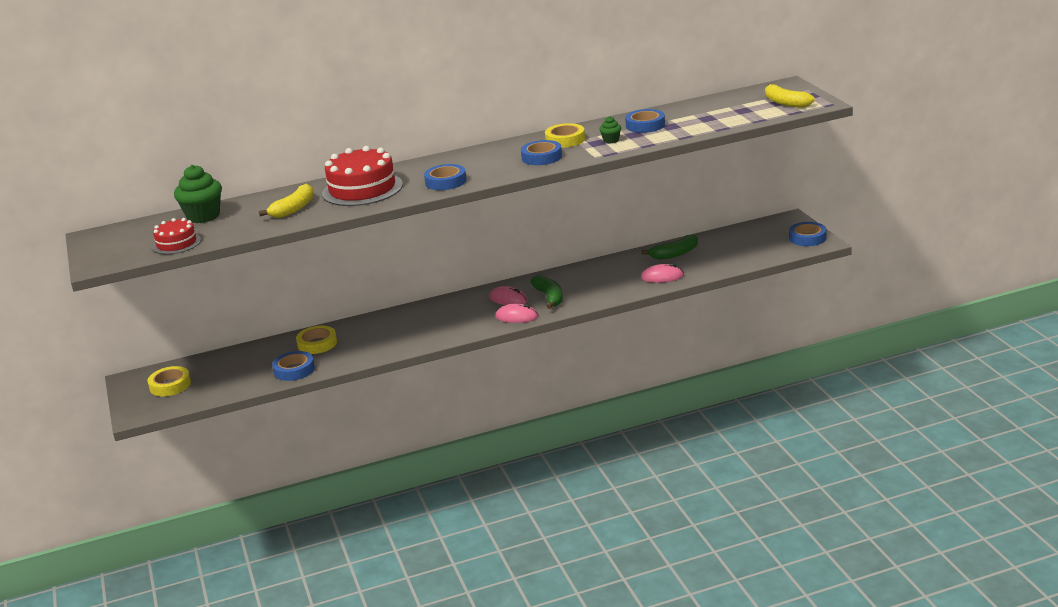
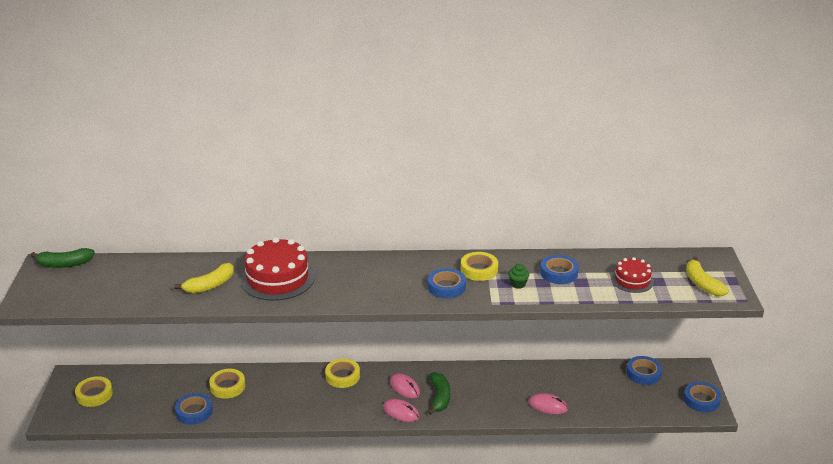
camera: 15 degrees right, 5 degrees up
(176, 243) = (97, 298): red cake -> red cake (632, 280)
(203, 216) = (137, 269): green cupcake -> none
(437, 307) = (342, 376): none -> yellow tape
(446, 182) = (349, 292): blue tape -> blue tape (643, 373)
(674, 254) = (572, 380): green banana -> green banana (64, 264)

